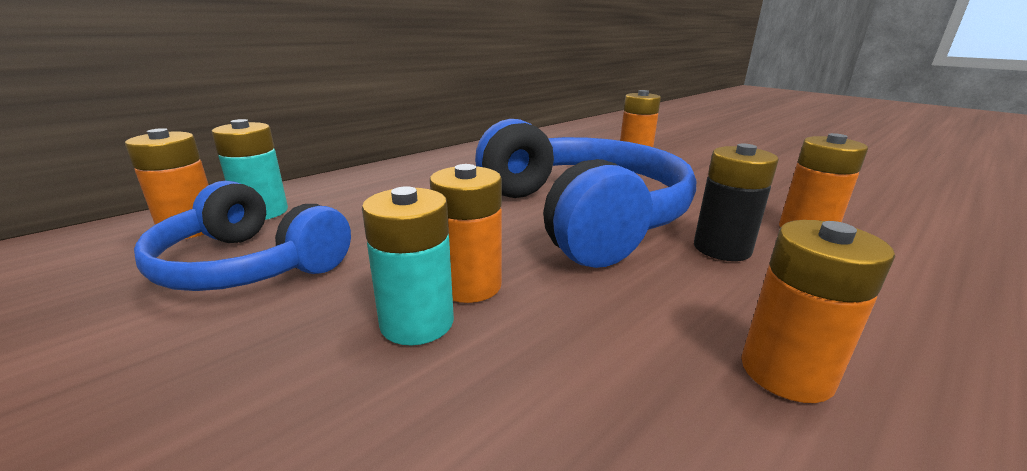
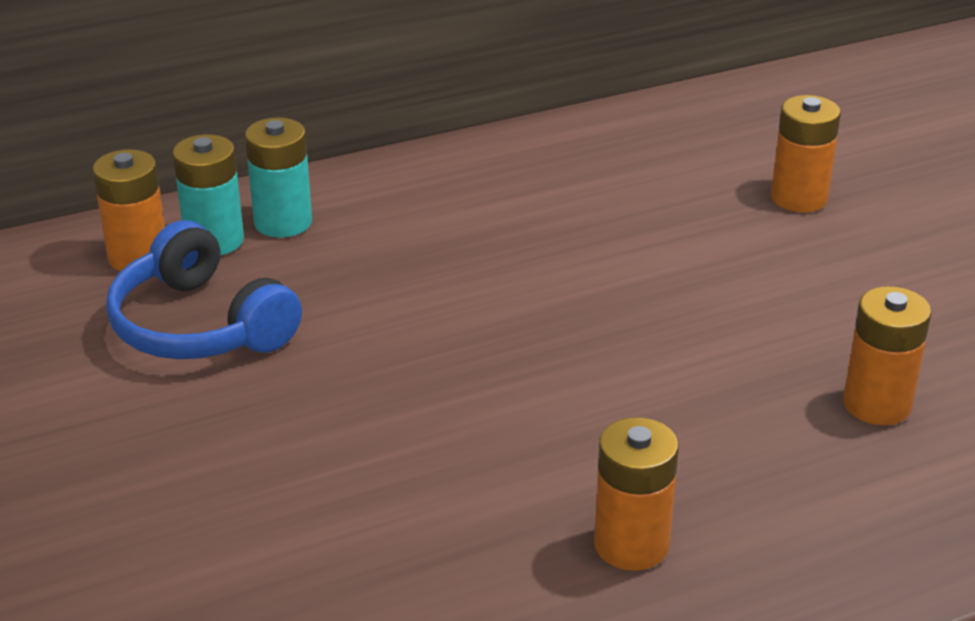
camera: 20 degrees right, 10 degrees up
(417, 322) = (341, 427): turquoise battery -> turquoise battery (283, 222)
(469, 285) = (406, 397): orange battery -> none
(581, 215) = (599, 320): blue headphones -> none
(722, 248) = (727, 408): black battery -> none

